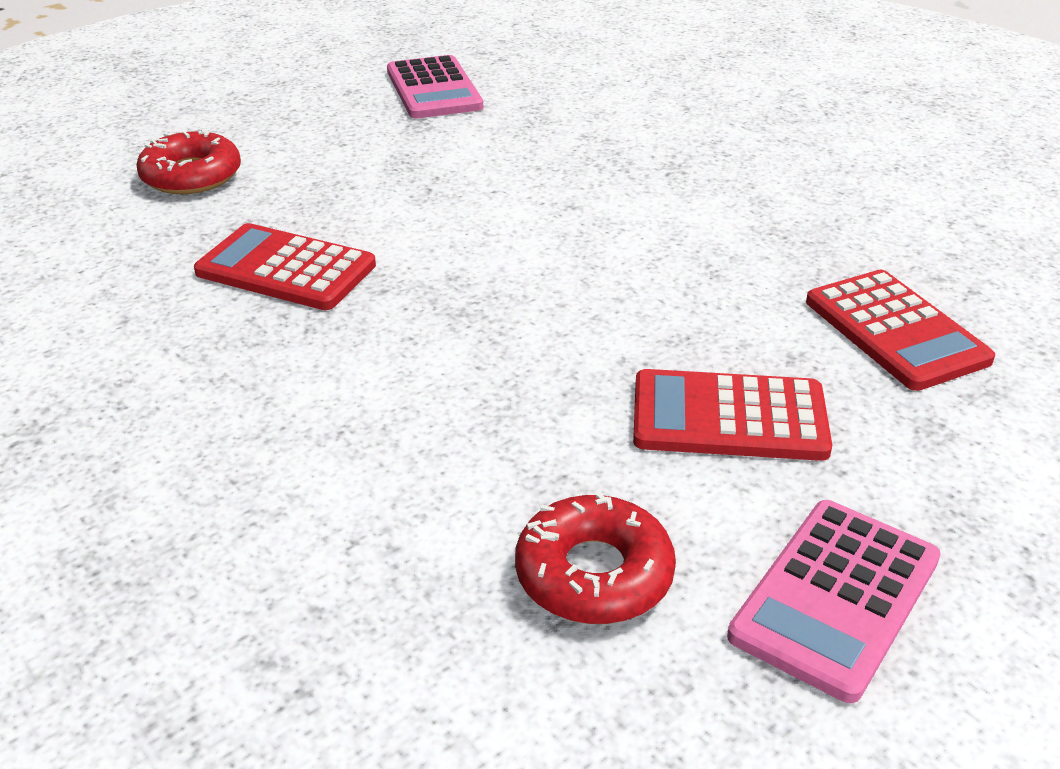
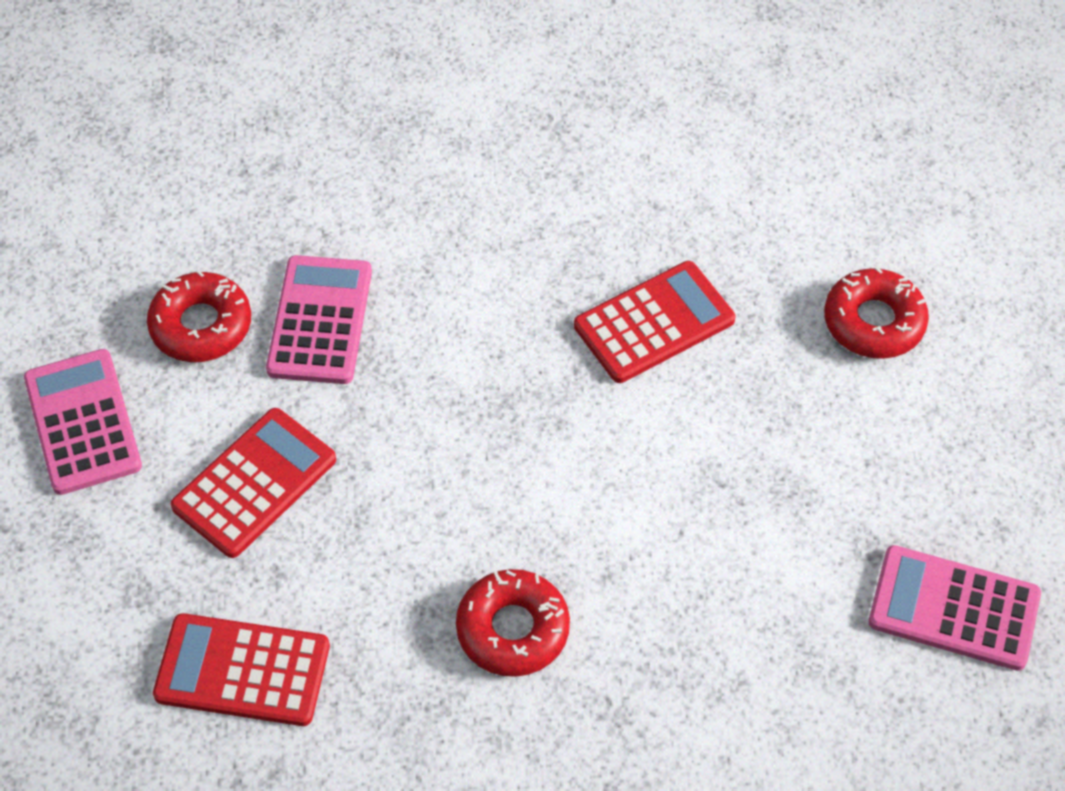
camera: 125 degrees right, 20 degrees up
(486, 475) = (320, 320): none -> pink calculator
(670, 225) = (513, 629): none -> red donut

